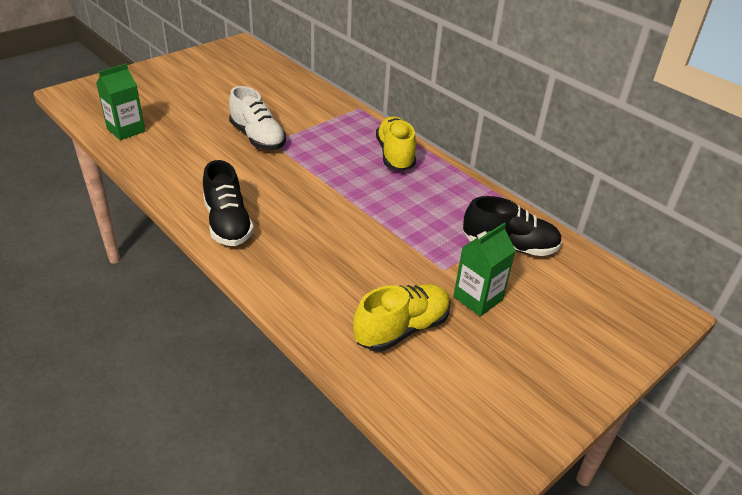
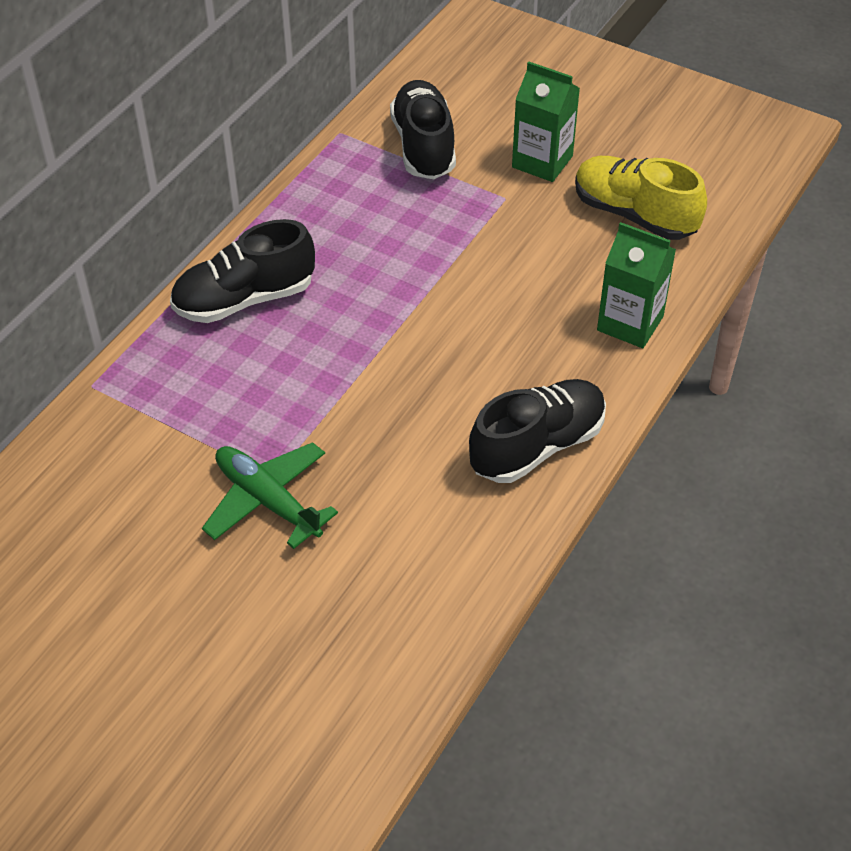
camera: 105 degrees left, 10 degrees up
(126, 130) = (331, 735): green carton -> green carton (630, 323)
(257, 138) = (267, 501): white shoe -> green plane
(395, 155) = (244, 299): yellow shoe -> black shoe

